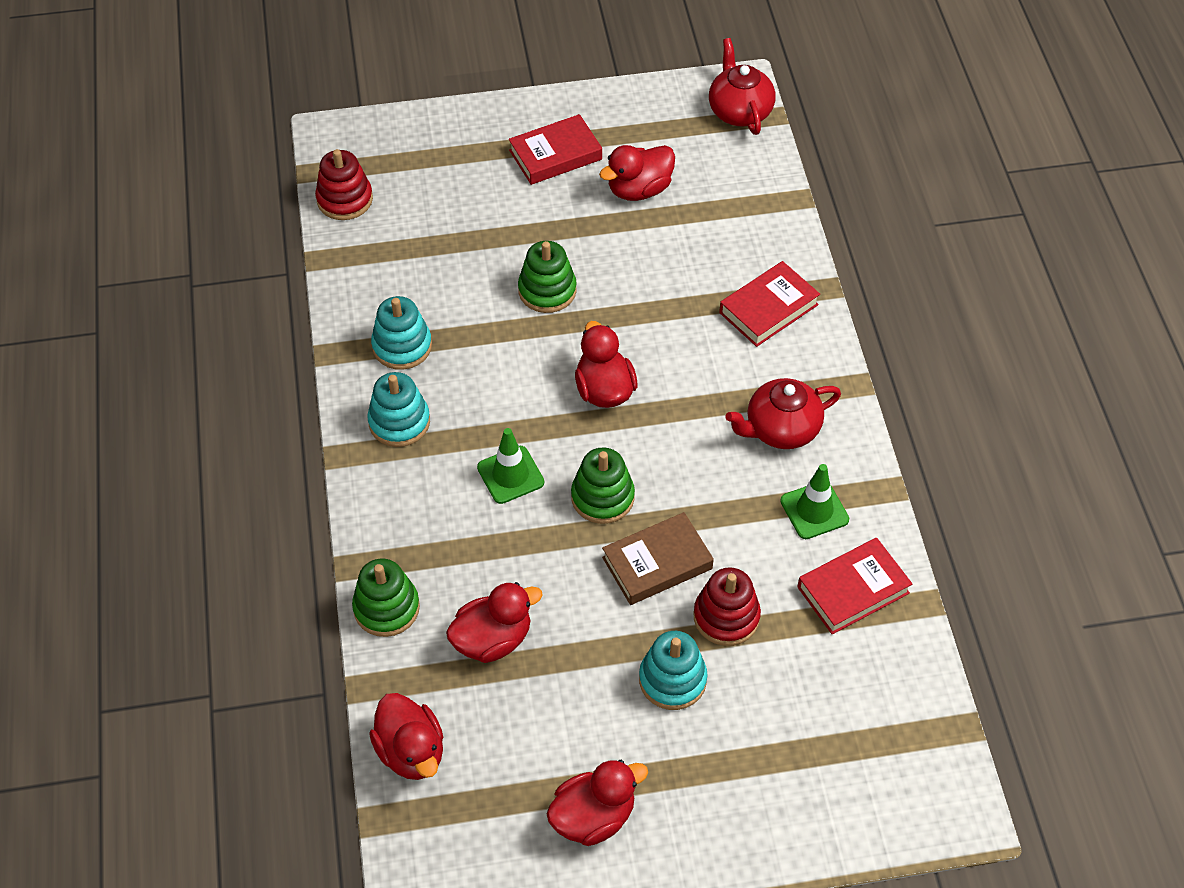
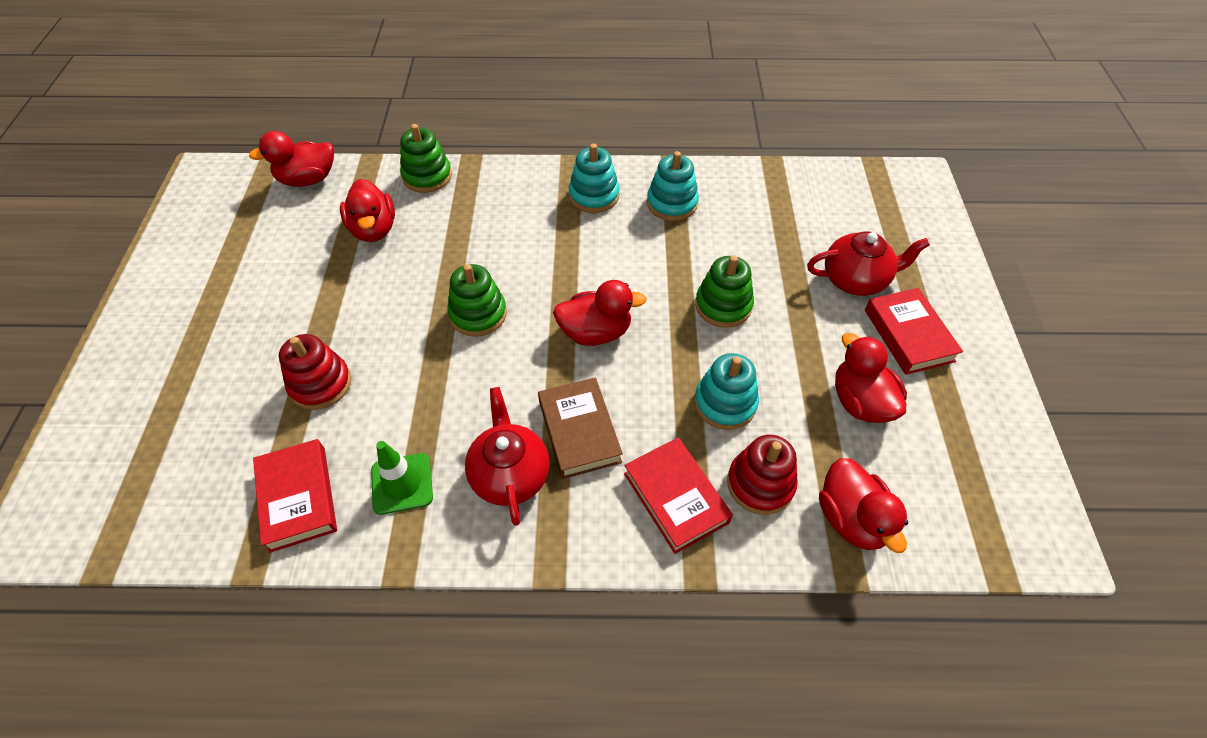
camera: 100 degrees right, 0 degrees up
(345, 199) = (841, 181): red stacking toy -> red stacking toy (760, 484)
(510, 475) = (521, 256): green traffic cone -> none
(593, 817) = (199, 268): red duck -> red duck (851, 519)
(657, 563) = (396, 342): brown book -> brown book (579, 431)
(672, 680) = (282, 335): turquoise stacking toy -> turquoise stacking toy (725, 403)
(739, 111) = (1003, 533): red teapot -> red teapot (855, 279)

